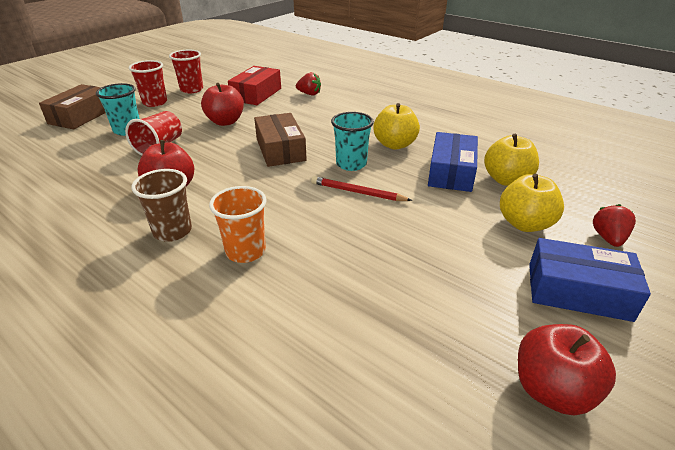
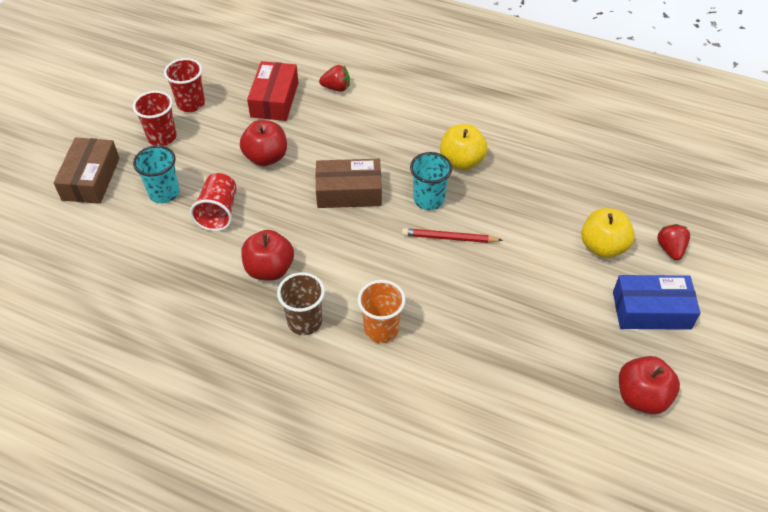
camera: 15 degrees left, 15 degrees up
(280, 149) = (349, 192): brown box -> brown box turned 60 degrees counterclockwise
(451, 172) = (526, 192): blue box -> none
(506, 180) = (579, 193): yellow apple -> none

